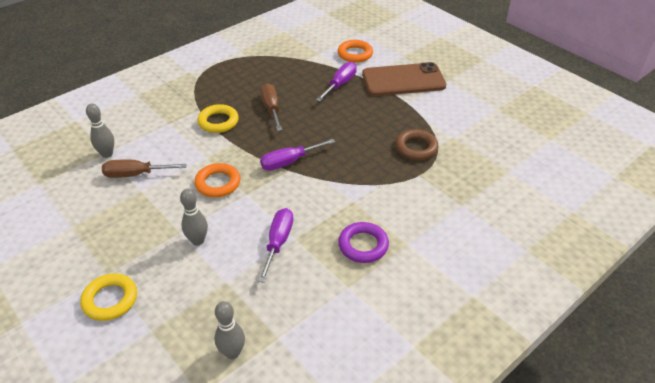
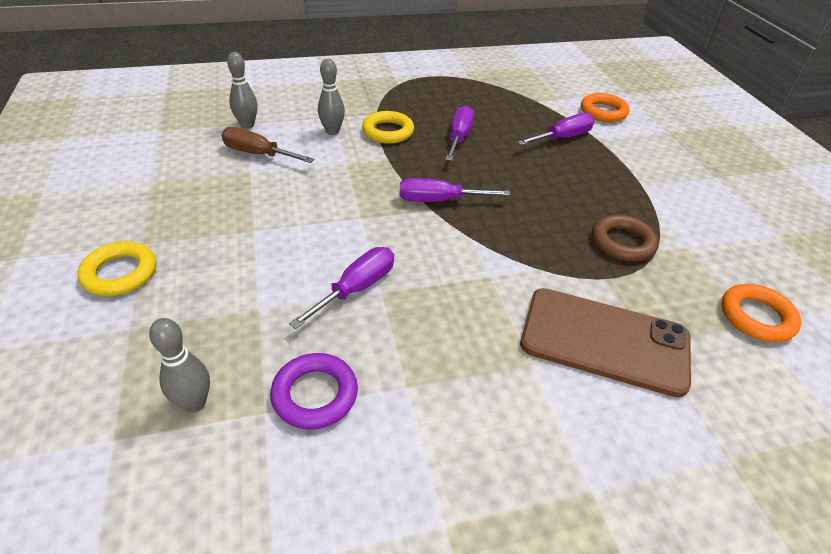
camera: 25 degrees right, 0 degrees up
(198, 241) = (265, 247): grey bowling pin -> grey bowling pin (332, 131)
(218, 183) = (337, 194): orange ring -> orange ring (756, 317)
(271, 108) = (459, 137): brown screwdriver -> purple screwdriver
(363, 245) = (465, 339): purple ring -> purple ring (315, 394)
(403, 80) = (652, 158): brown phone -> brown phone (604, 340)

